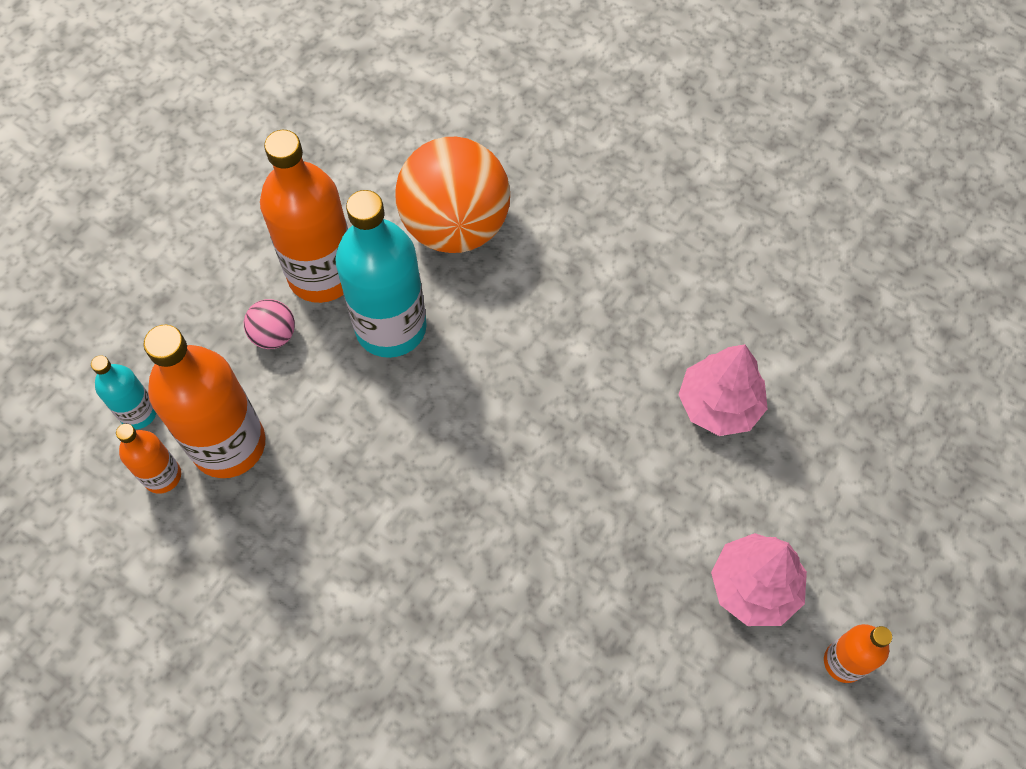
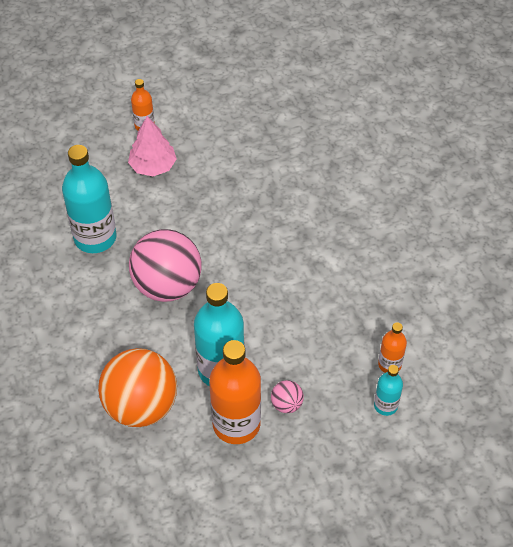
camera: 145 degrees left, 10 degrees down
(228, 444) = (346, 360): orange bottle -> none
(555, 398) = (167, 285): none -> pink ball
(719, 404) = (95, 238): pink tree -> turquoise bottle

